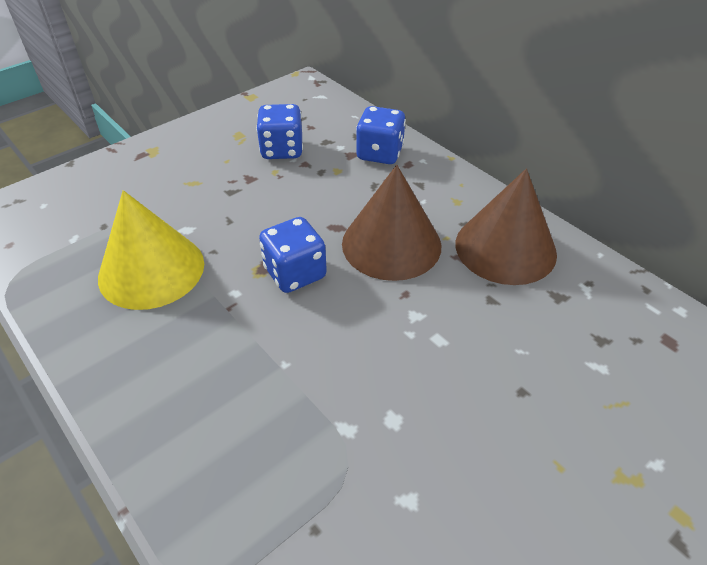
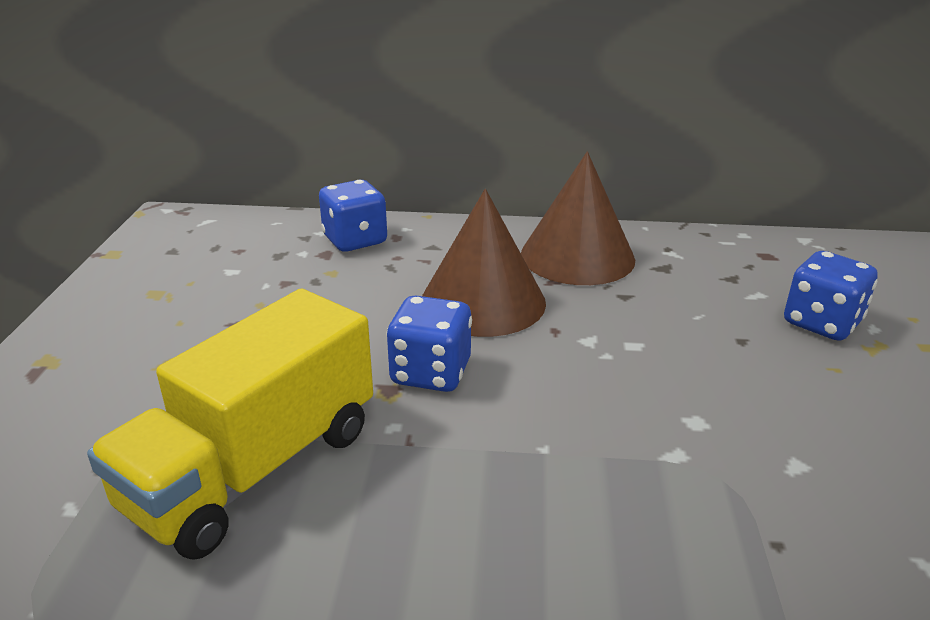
camera: 45 degrees left, 15 degrees down
(151, 270) = (253, 468): yellow cone -> yellow truck
(282, 150) = (238, 282): blue dice -> blue dice (821, 323)

